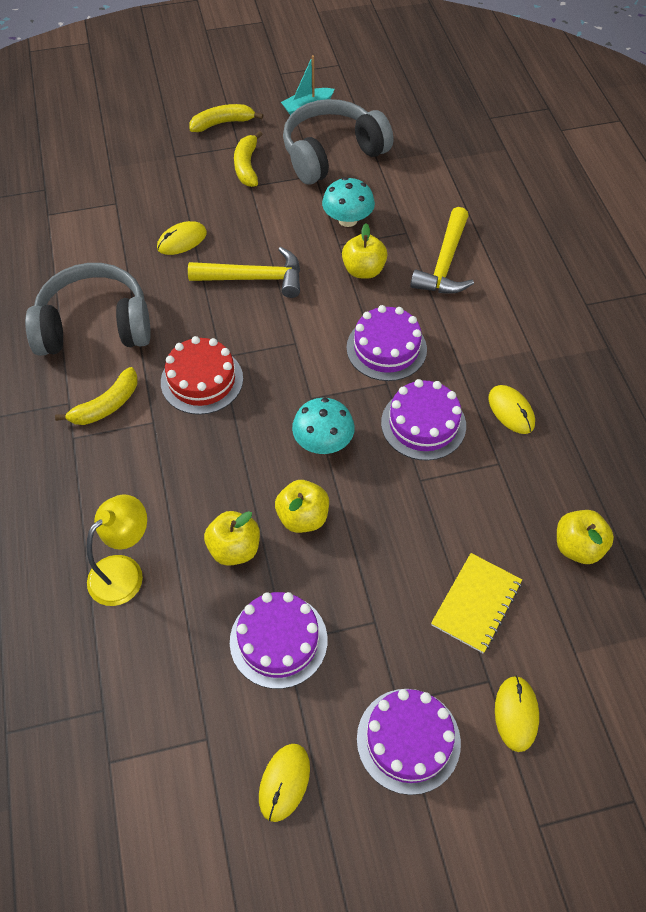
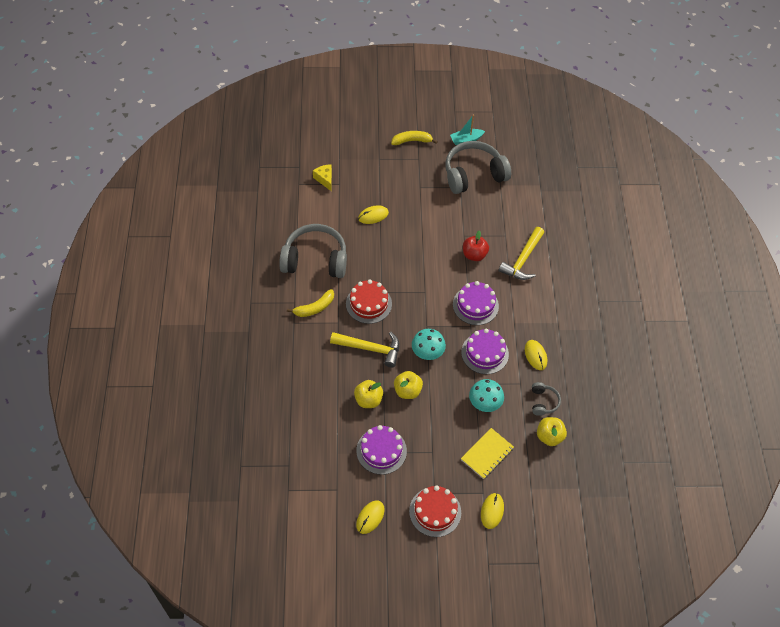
camera: 10 degrees right, 0 degrees up
(91, 200) = (325, 179): none -> yellow cheese
(124, 571) = (310, 400): yellow lamp -> none
(247, 166) = (420, 173): yellow banana -> none
(254, 278) = (410, 248): yellow hammer -> yellow hammer (370, 349)
(347, 220) = (472, 220): turquoise mushroom -> turquoise mushroom (485, 403)
(363, 270) = (474, 255): yellow apple -> red apple
(408, 740) = (435, 511): purple cake -> red cake
(548, 487) = (543, 402): none -> grey headphones

